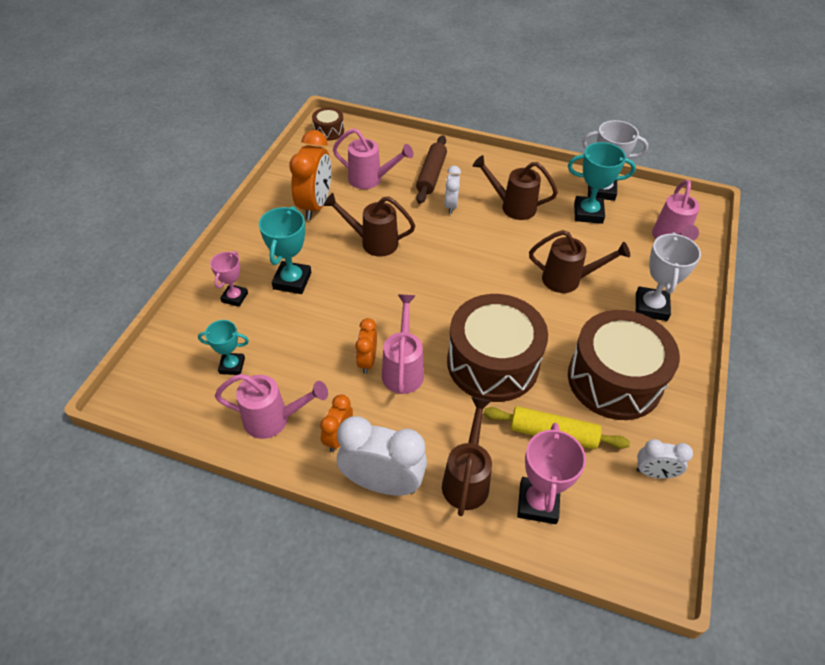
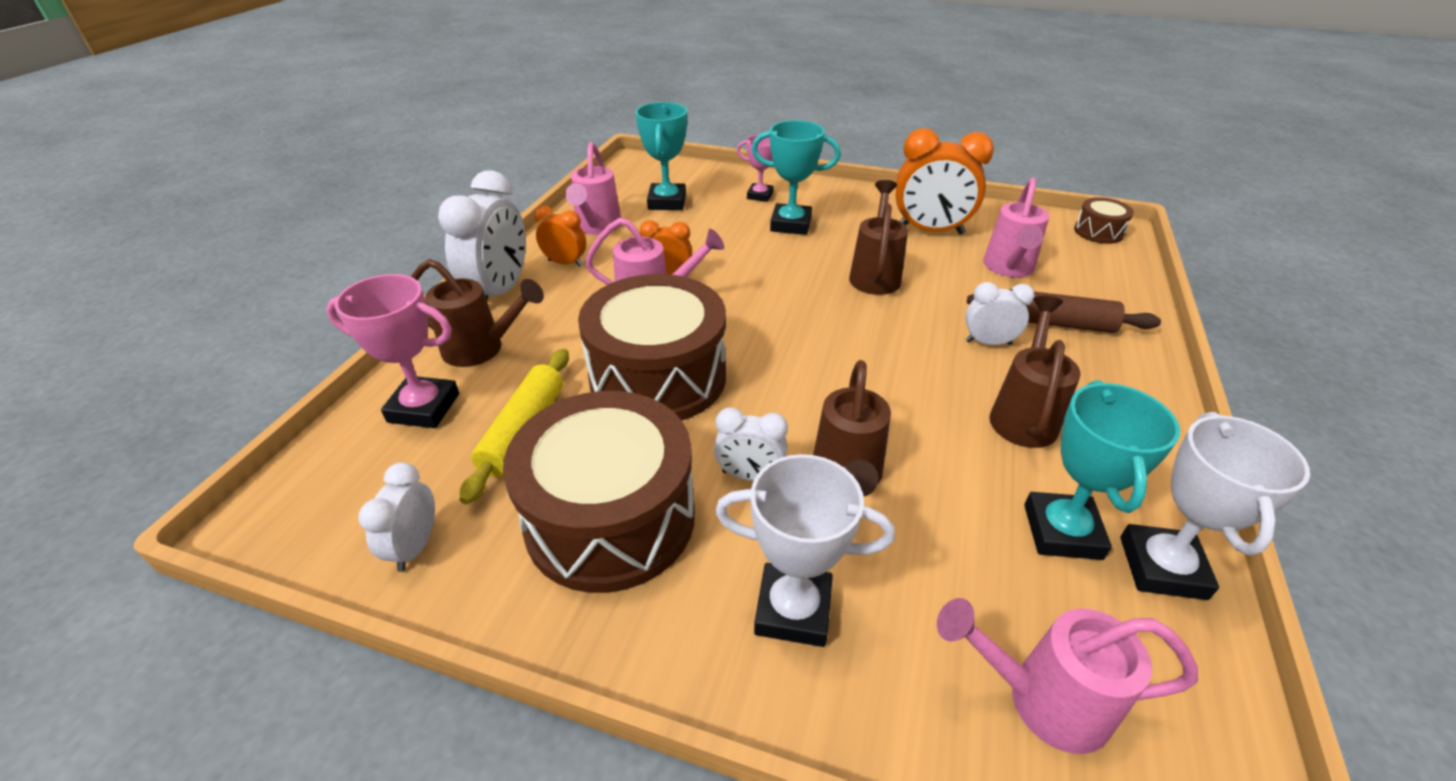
camera: 90 degrees right, 10 degrees down
(232, 366) = (667, 202): turquoise trophy -> turquoise trophy, size x1.57
(573, 319) = (749, 475): none -> white clock

